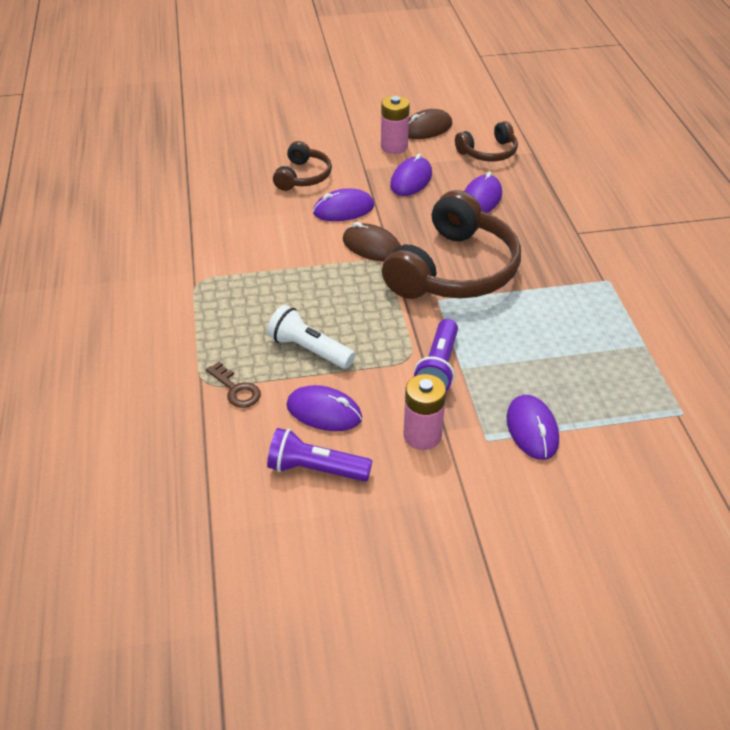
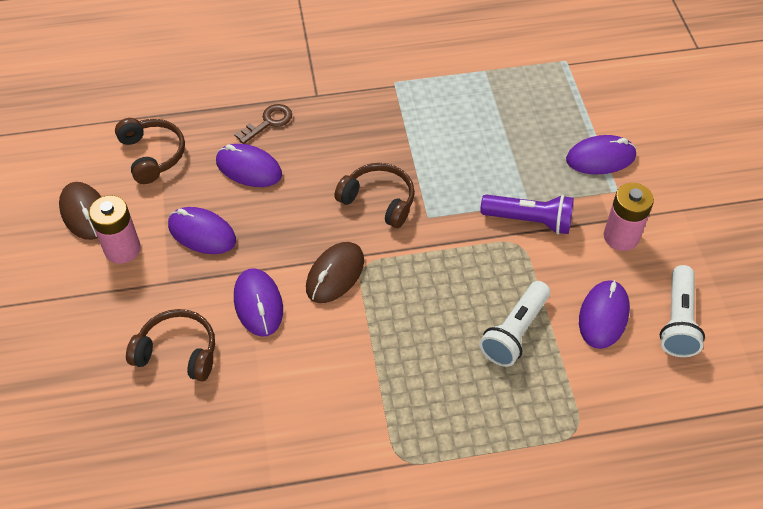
camera: 90 degrees left, 10 degrees up
(236, 389) = (583, 399): brown key -> brown key (268, 122)
(315, 469) = (678, 321): purple flashlight -> white flashlight
(453, 270) = (378, 201): brown headphones -> brown headphones, size x0.51

